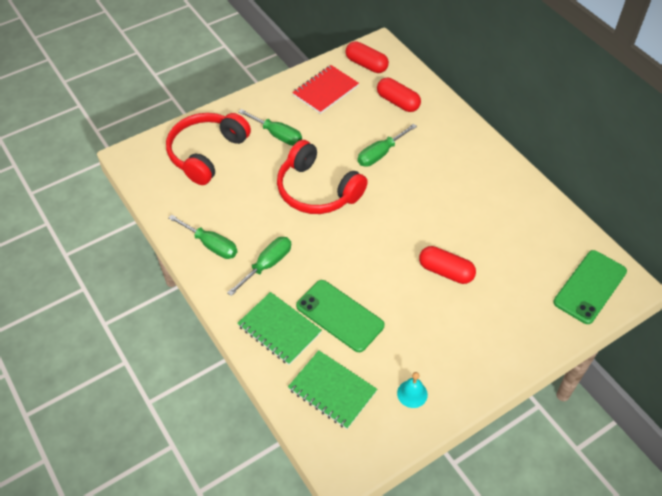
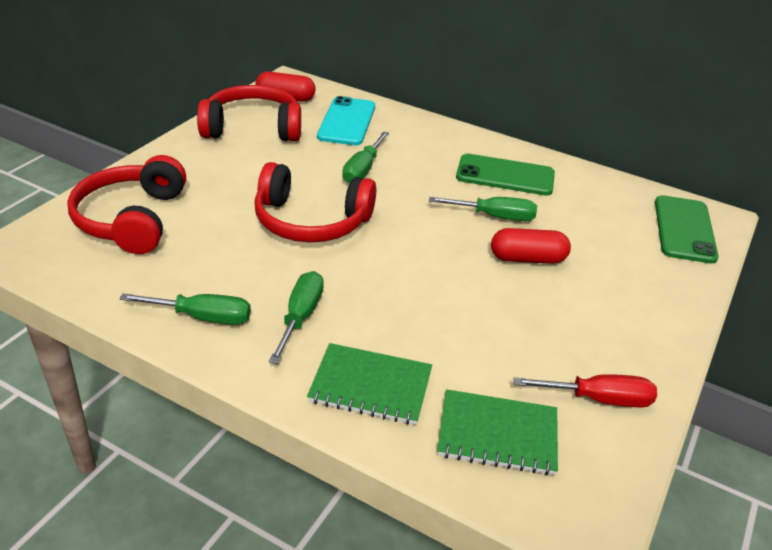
camera: 30 degrees left, 15 degrees down
(277, 135) = (220, 180): green screwdriver -> green screwdriver (495, 216)
(325, 90) = (253, 128): red notebook -> red headphones
(339, 316) = (439, 343): green phone -> green phone (505, 175)
(398, 102) = (347, 122): red capsule -> turquoise phone
(412, 393) = (599, 399): turquoise bell -> red screwdriver

